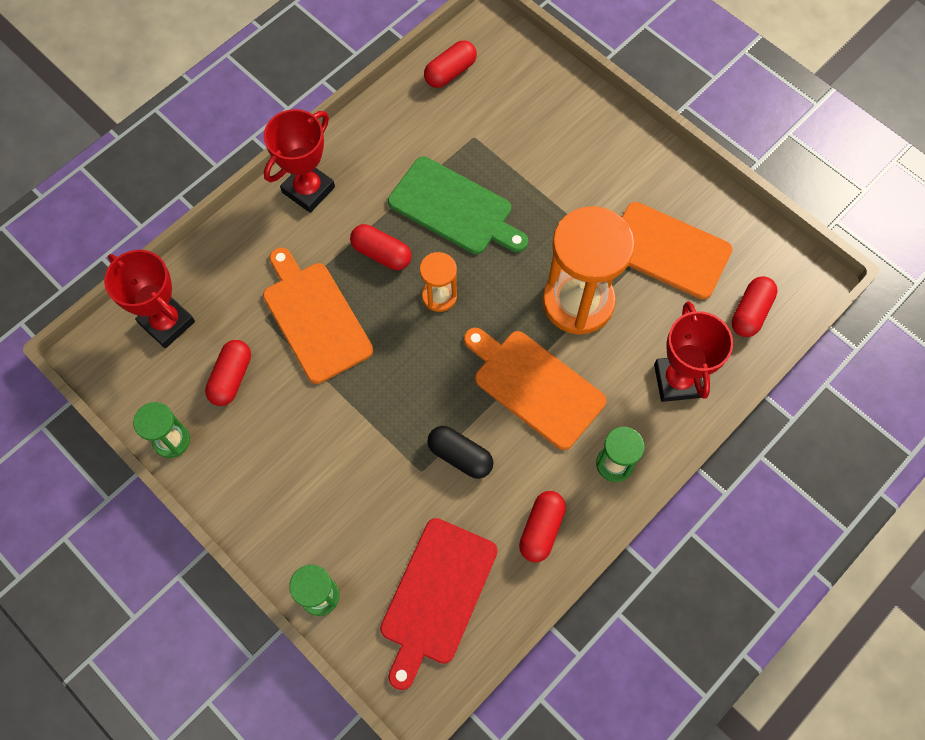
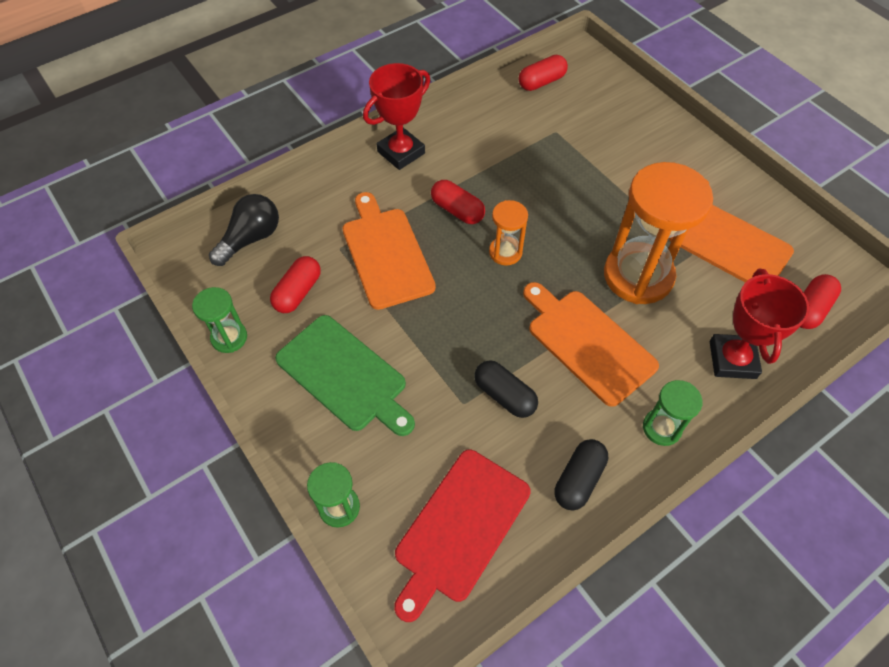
camera: 10 degrees right, 10 degrees down
(167, 323) = (251, 238): red trophy -> black light bulb
(454, 208) = (530, 184): green cutting board -> green cutting board (345, 375)
(541, 529) = (578, 479): red capsule -> black capsule

